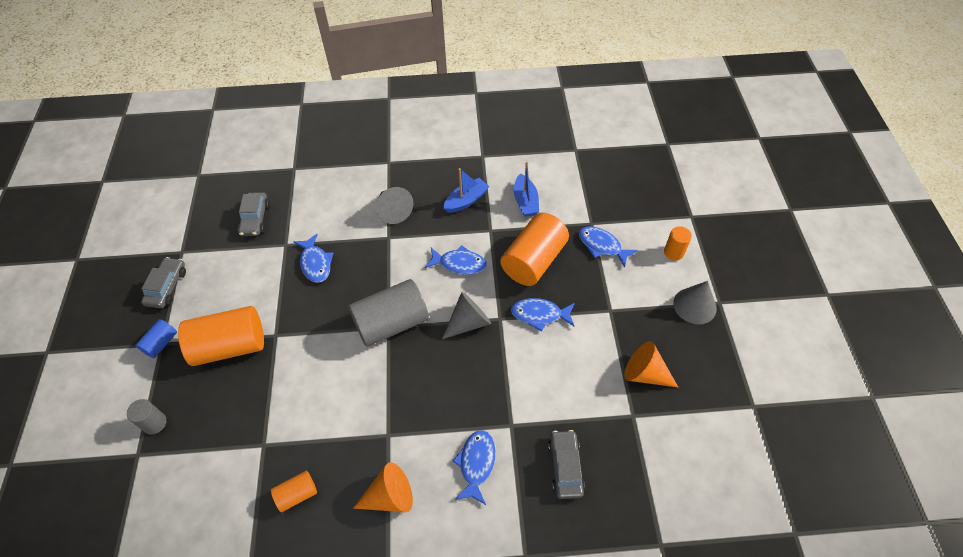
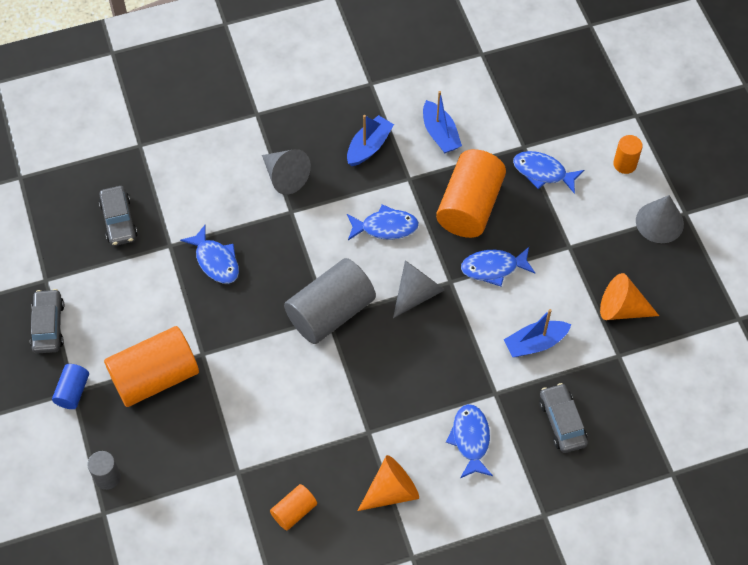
camera: 15 degrees left, 5 degrees up
(559, 388) = (535, 343): none -> blue boat

